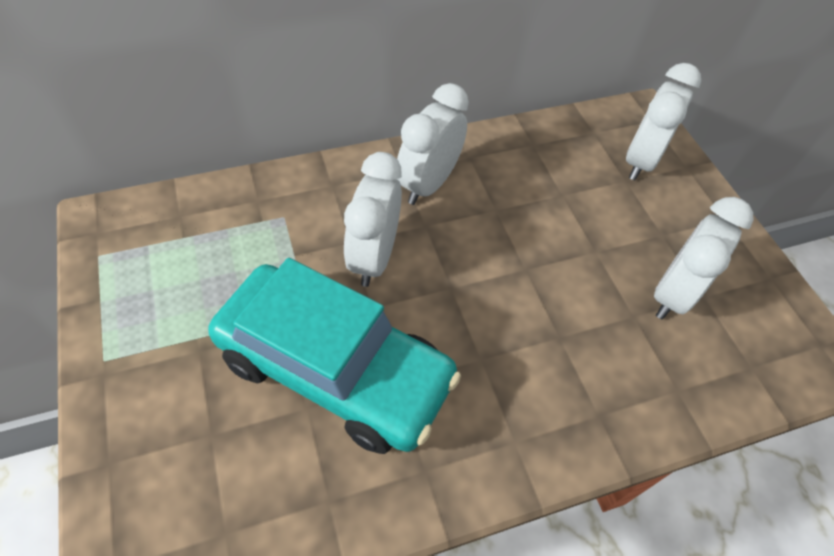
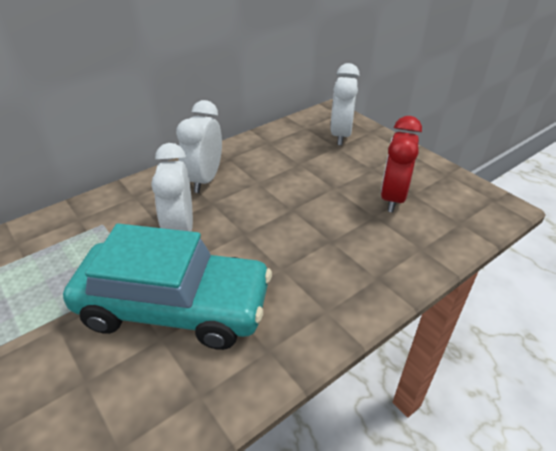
camera: 15 degrees left, 15 degrees down
(672, 294) = (392, 198): white clock -> red clock

